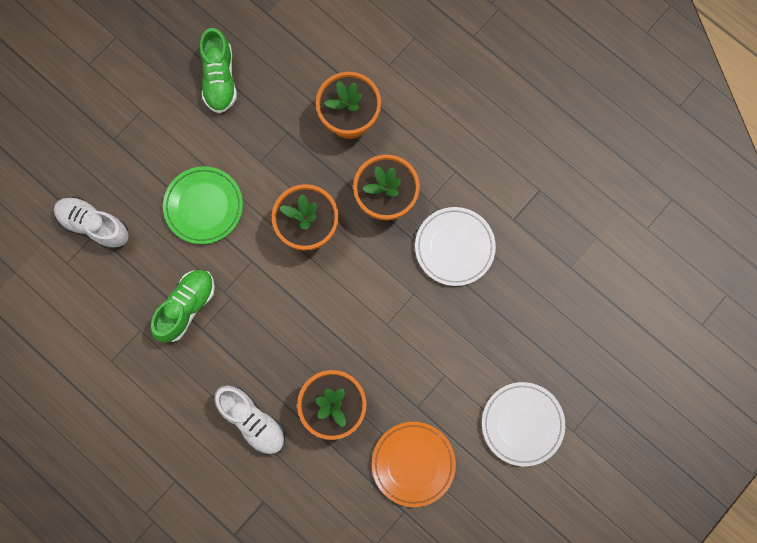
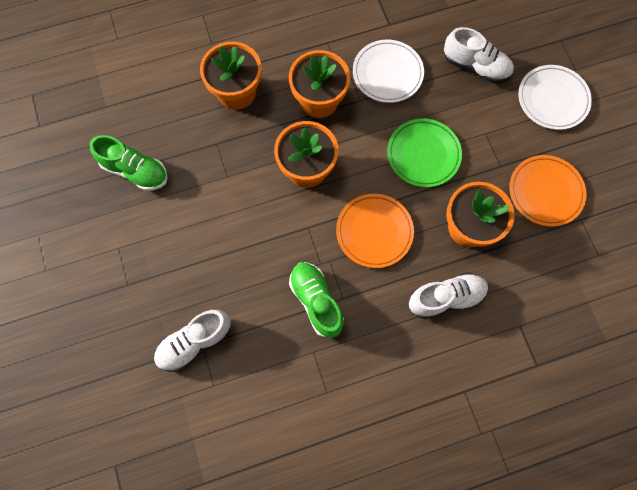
camera: 60 degrees left, 5 degrees down
(203, 206) = (237, 241): green plate -> green plate (423, 154)
(280, 323) = (374, 232): none -> orange plate
(514, 329) = (475, 66): none -> white shoe

